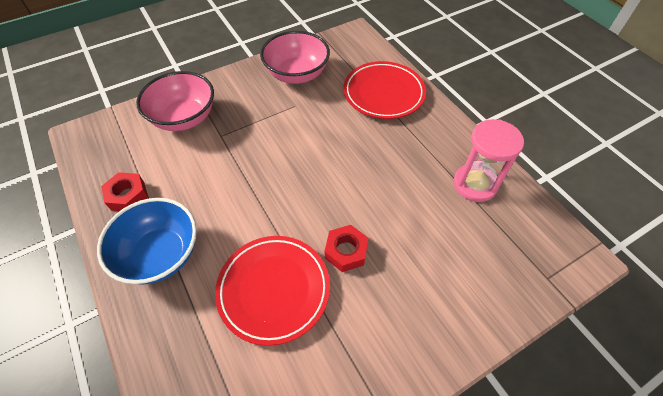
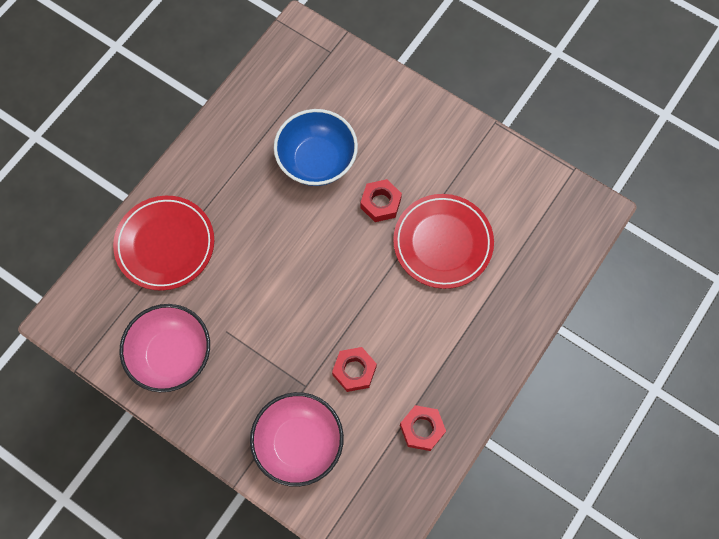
camera: 115 degrees left, 15 degrees up
(160, 255) = (461, 353): blue bowl -> blue bowl (317, 160)
(208, 169) = (354, 371): none -> red nut
(475, 184) = (258, 123): pink hourglass -> none

